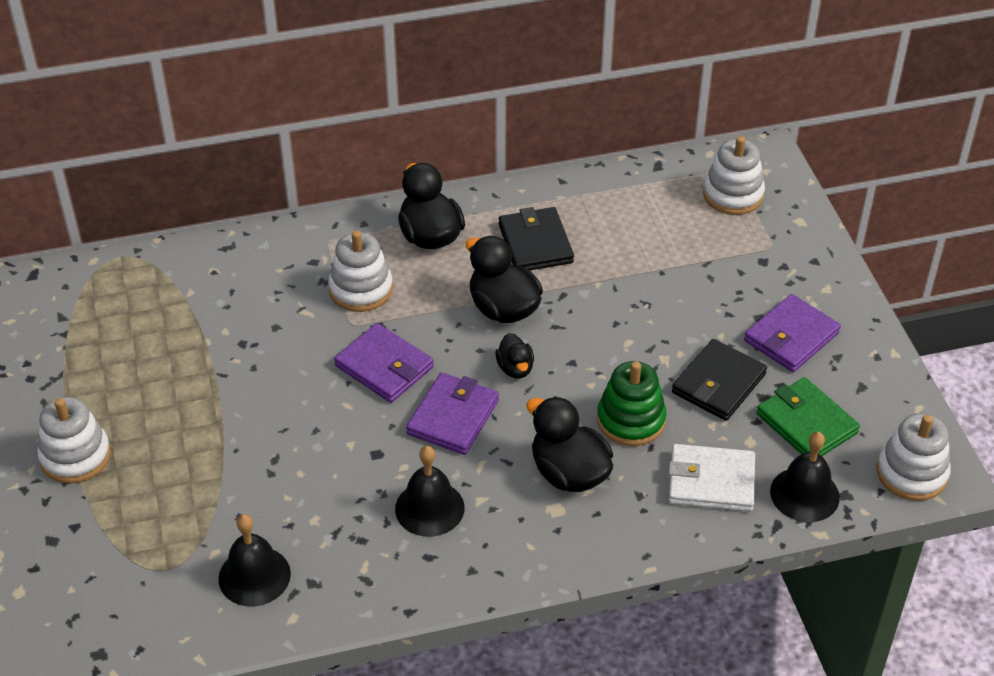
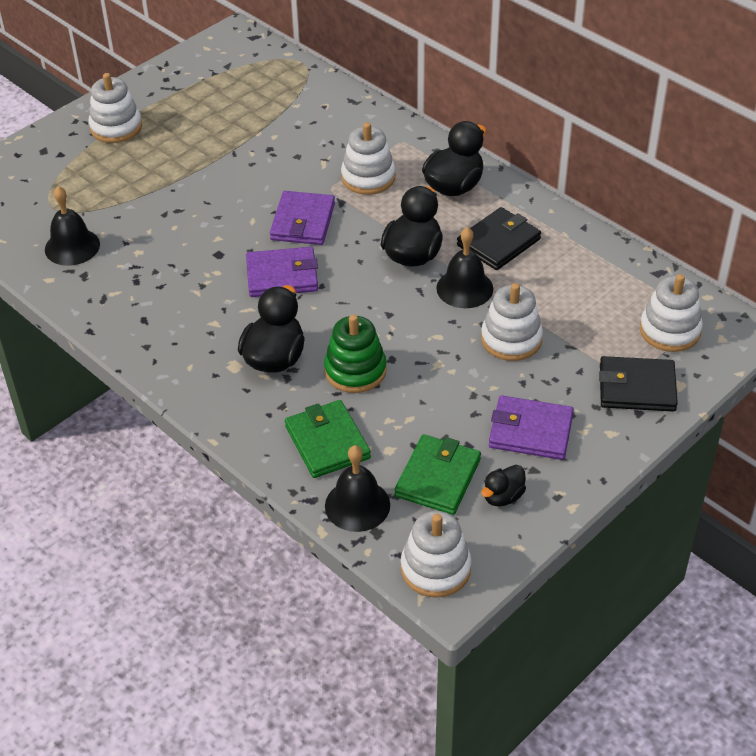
camera: 60 degrees right, 0 degrees up
(429, 508) = (188, 301): black bell -> black bell (464, 288)
(515, 368) = (356, 287): black duck -> black duck (503, 496)
(670, 296) = (511, 339): none -> white stacking toy
(711, 481) = (327, 442): white wallet -> green wallet
(718, 383) = (437, 406): black wallet -> black wallet (637, 387)

